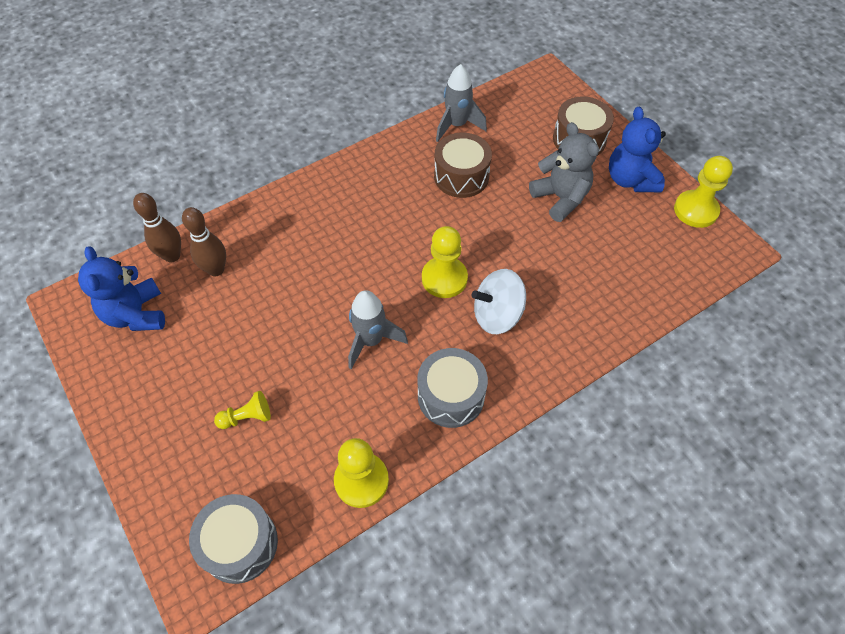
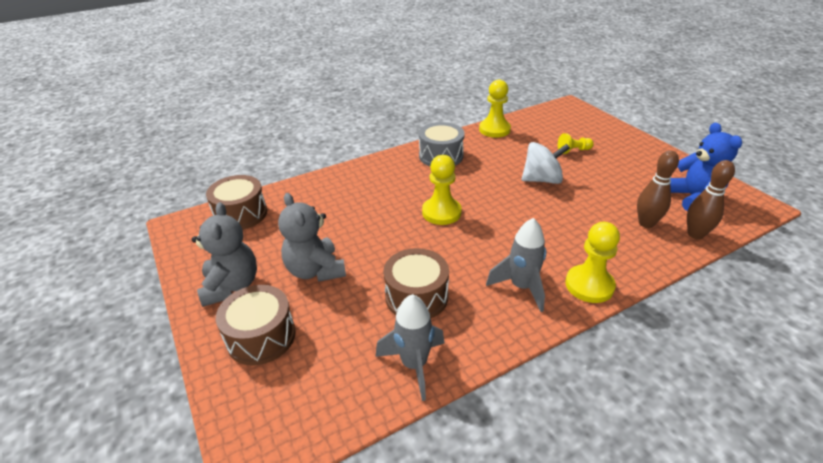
camera: 175 degrees left, 20 degrees down
(240, 544) = (555, 114): grey drum -> none
(371, 341) = (498, 180): grey rocket -> grey rocket (521, 287)
(497, 315) = (401, 191): white spinning top -> white spinning top (542, 180)
(630, 180) = (231, 286): blue teddy bear -> grey teddy bear
(678, 267) = (241, 214): none -> brown drum
(695, 210) = (188, 255): yellow pawn -> yellow pawn (589, 285)

